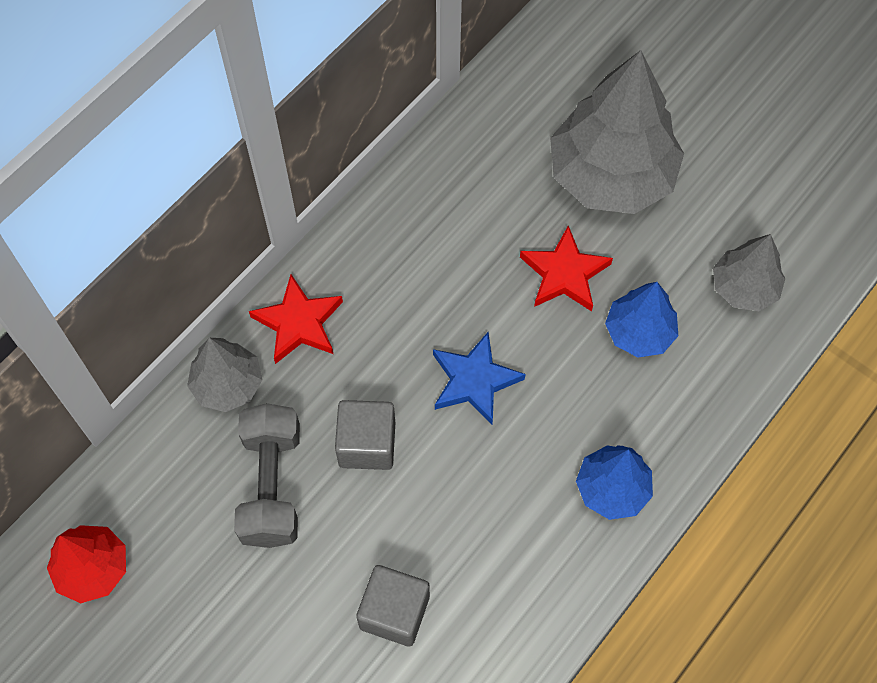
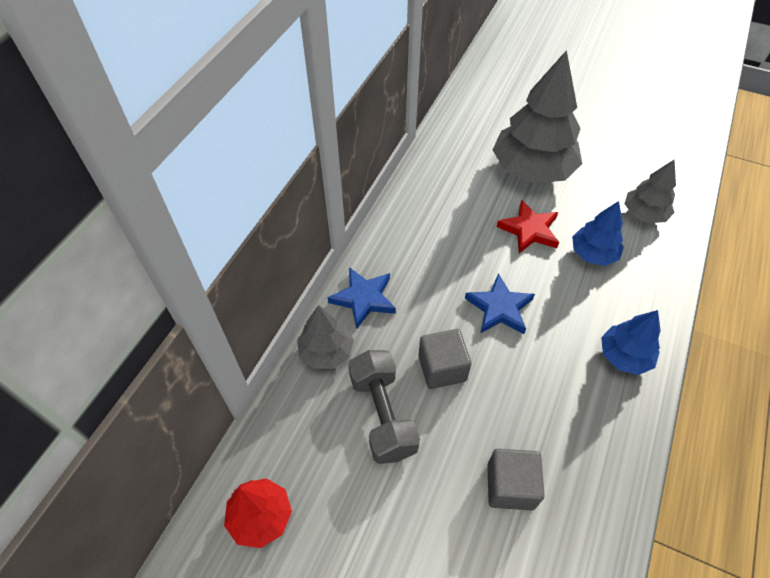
camera: 15 degrees left, 10 degrees down
(298, 323) = (363, 299): red star -> blue star

